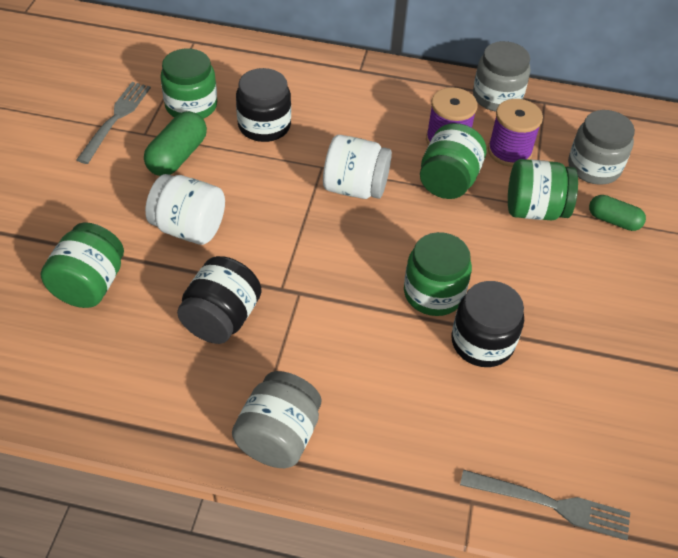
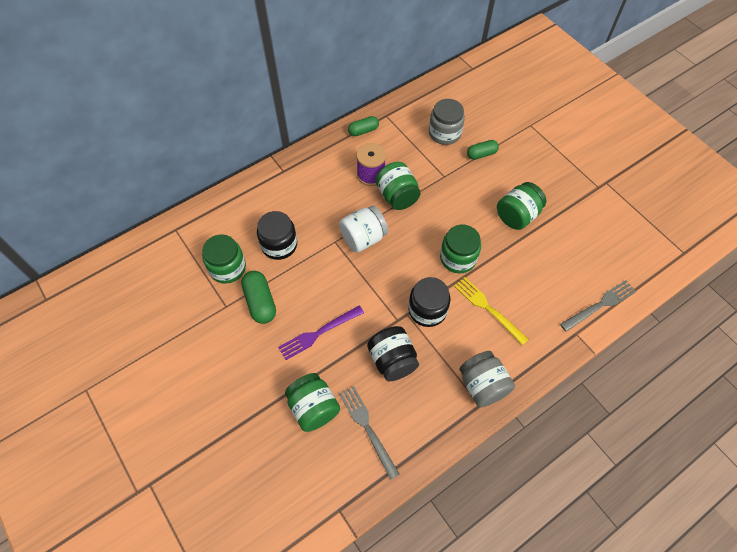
camera: 45 degrees left, 10 degrees up
(116, 119) = (199, 312): grey fork -> grey fork (367, 428)
(189, 228) = (318, 333): white jar -> purple fork
(397, 371) = (488, 308): none -> yellow fork
(482, 342) = (501, 262): black jar -> black jar (427, 310)
(497, 97) = (363, 131): grey jar -> green capsule
(509, 151) = (403, 156): purple spool -> none
(535, 210) = (447, 177): green jar -> green jar (517, 215)

